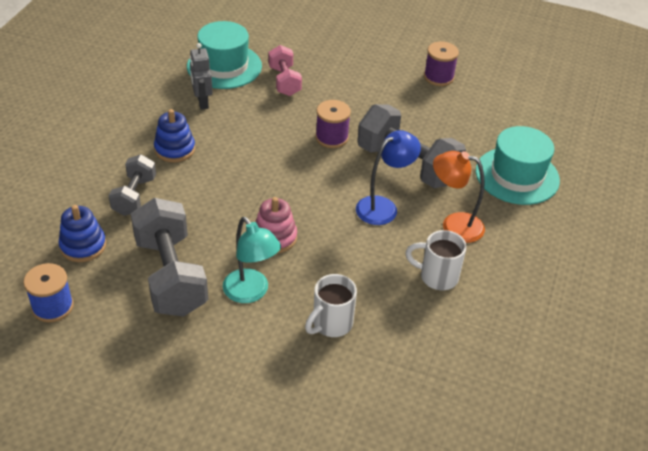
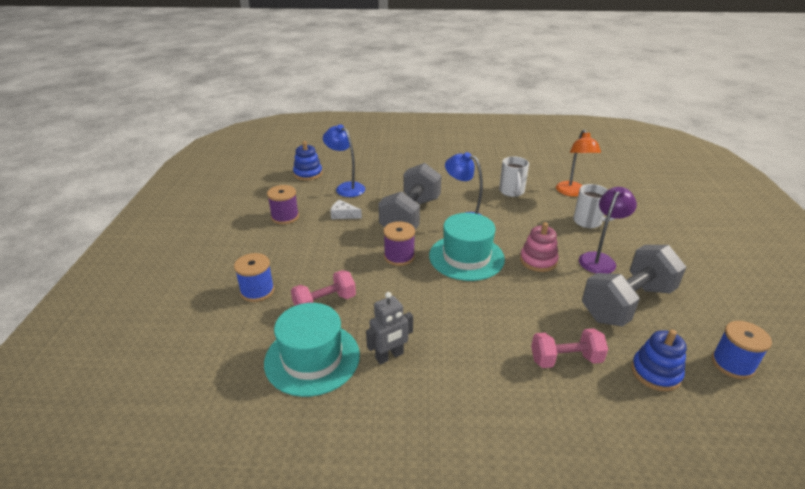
camera: 105 degrees left, 10 degrees down
(134, 196) = (565, 359): grey dumbbell -> pink dumbbell
(175, 149) = (479, 353): blue stacking toy -> blue stacking toy (308, 174)
(251, 293) = (600, 259): turquoise lamp -> purple lamp
(320, 50) = (257, 291): none -> blue spool
(429, 116) = (343, 215): none -> white cheese
(454, 225) = (461, 191): orange lamp -> orange lamp (572, 192)
(493, 129) = (346, 187): none -> blue lamp
(517, 176) = (394, 175): turquoise hat -> turquoise hat (466, 257)

